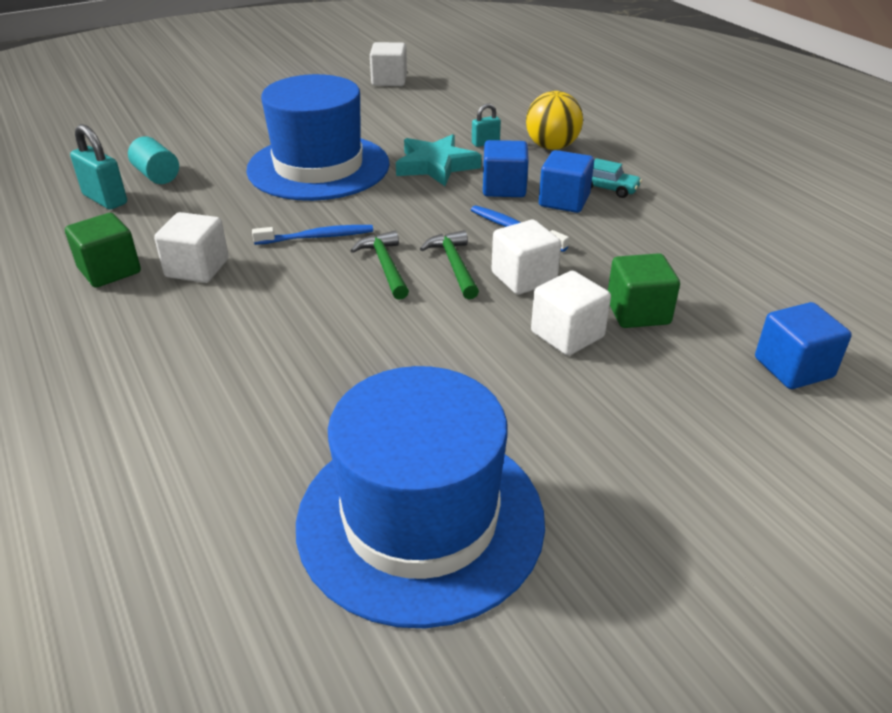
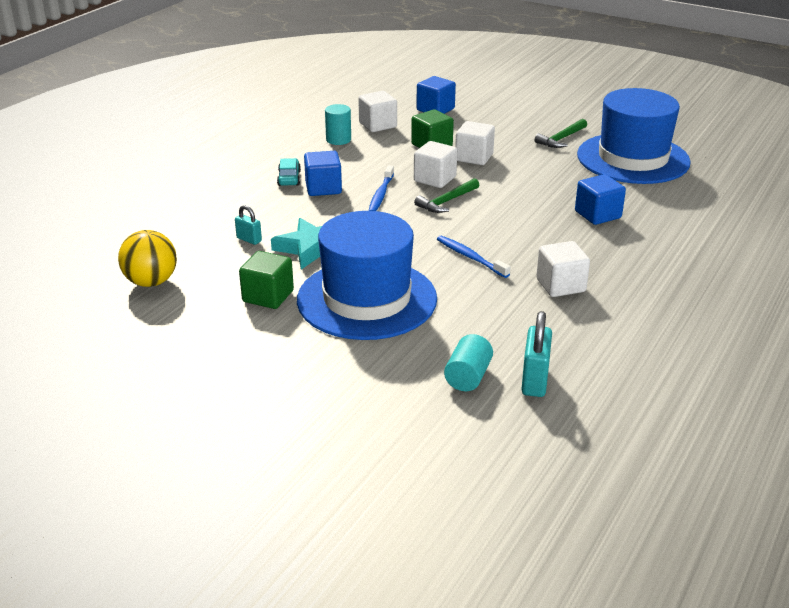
camera: 120 degrees left, 5 degrees down
(109, 271) = (608, 318): green cube -> green cube (268, 296)
(385, 266) = (474, 222): green hammer -> green hammer (561, 139)
(389, 80) = (121, 338): white cube -> white cube (378, 125)
(504, 188) = (325, 212): blue cube -> blue cube (597, 215)
(552, 147) = (233, 211): yellow ball -> yellow ball (151, 282)
(706, 245) = (338, 140): none -> turquoise cylinder

